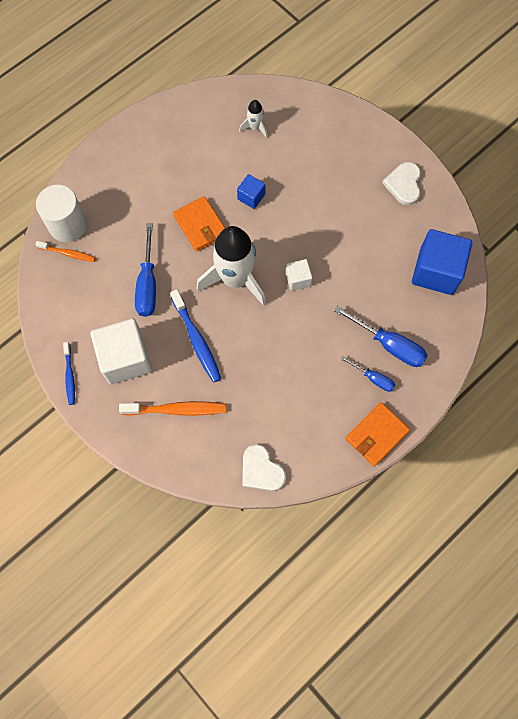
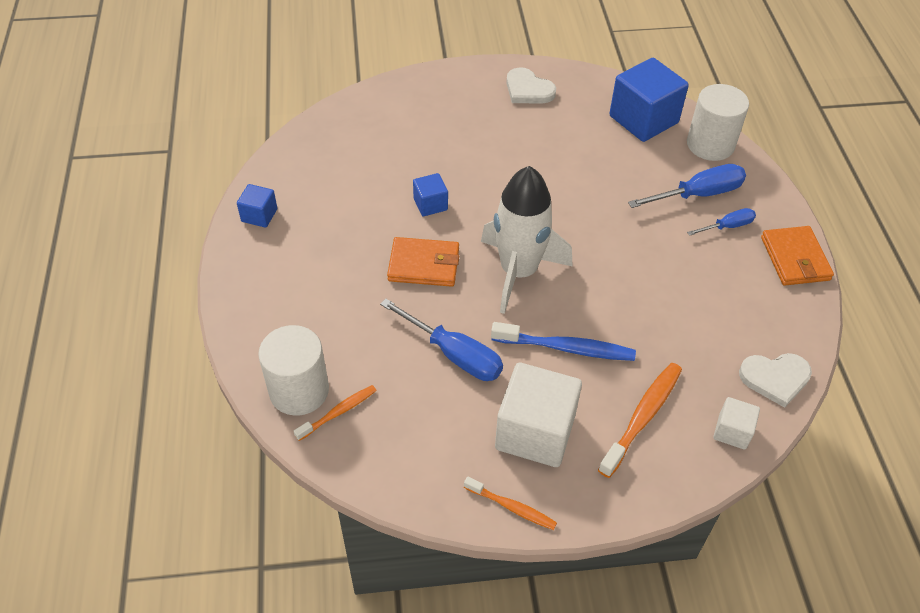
camera: 55 degrees left, 20 degrees down
(70, 376) = (512, 507): blue toothbrush -> orange toothbrush
(170, 116) = (259, 215): none -> blue cube
(255, 127) = (351, 156): white rocket -> none
(298, 279) = (564, 221): white cube -> white cube (732, 431)
(446, 327) = (710, 144): none -> white cylinder

